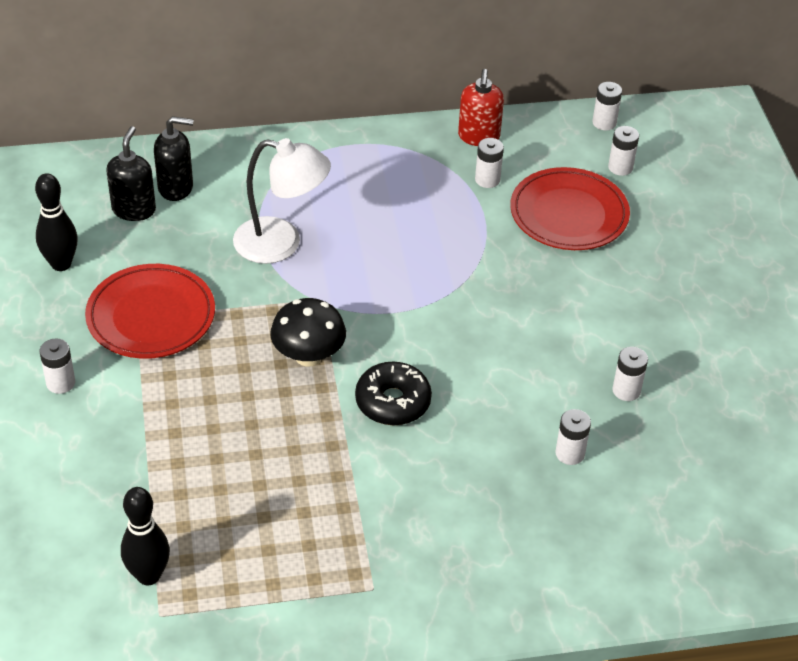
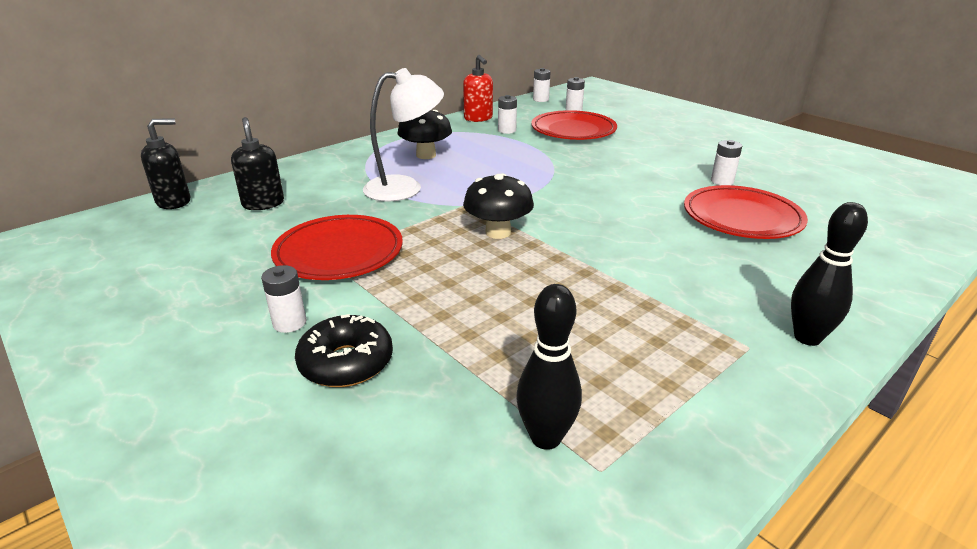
camera: 30 degrees left, 15 degrees down
(61, 264) = (220, 249): black bowling pin -> black bowling pin (807, 337)
(176, 188) = (289, 185): black soap dispenser -> black soap dispenser (174, 202)
(350, 192) = (426, 155): none -> black mushroom
(393, 402) = (592, 234): black donut -> black donut (346, 362)
(570, 453) = (742, 218): white battery -> red plate

